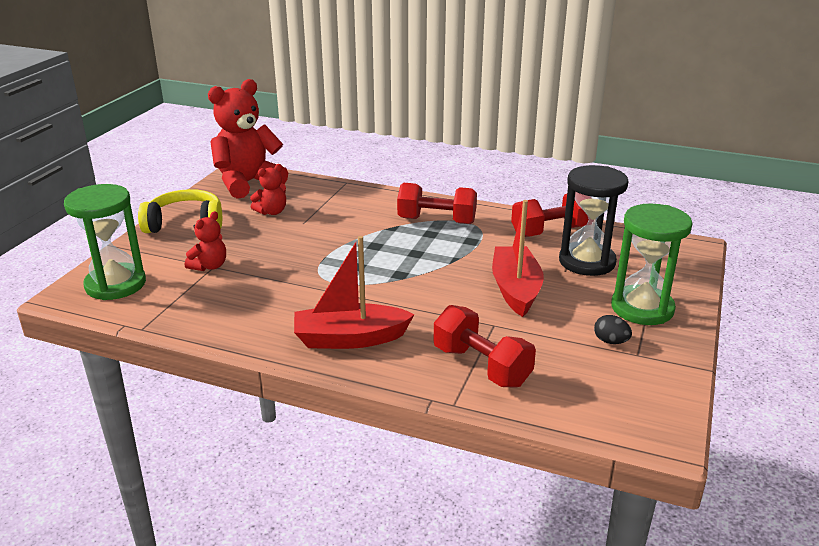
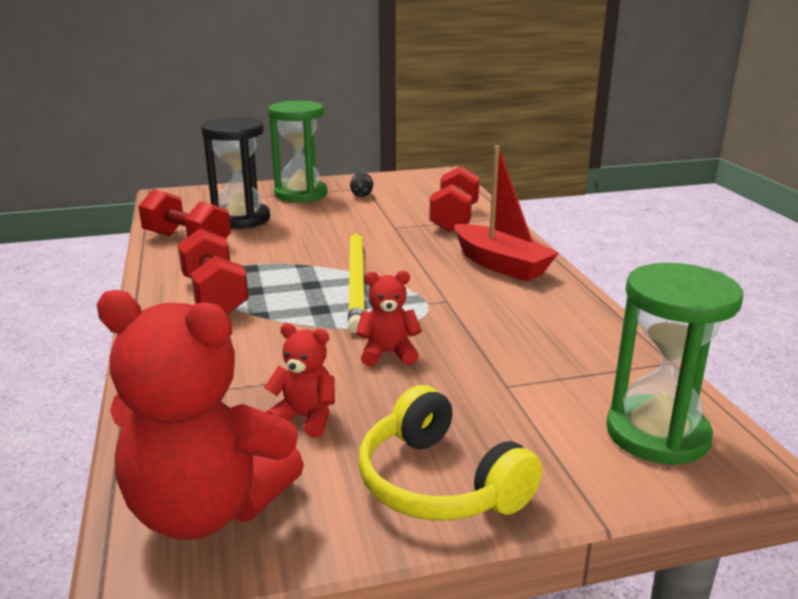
camera: 125 degrees left, 5 degrees down
(209, 266) = (511, 388): red teddy bear -> red teddy bear (388, 353)
(398, 269) = (357, 281): none -> yellow pencil
(516, 289) = (328, 231): red boat -> none

